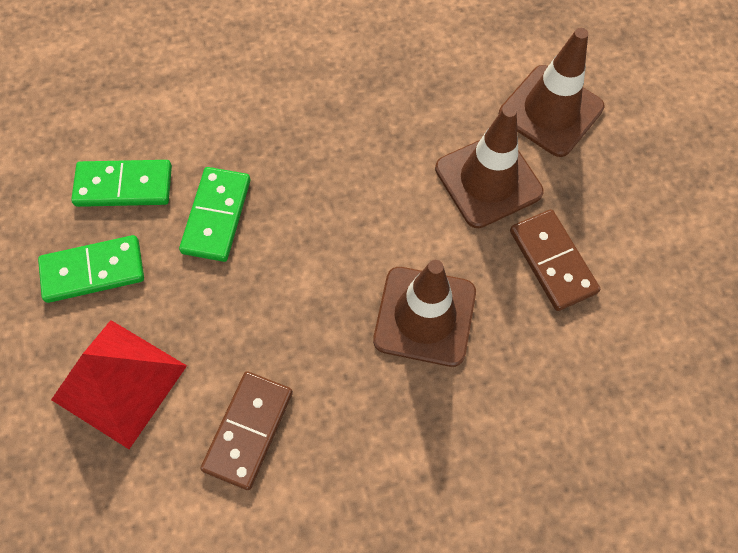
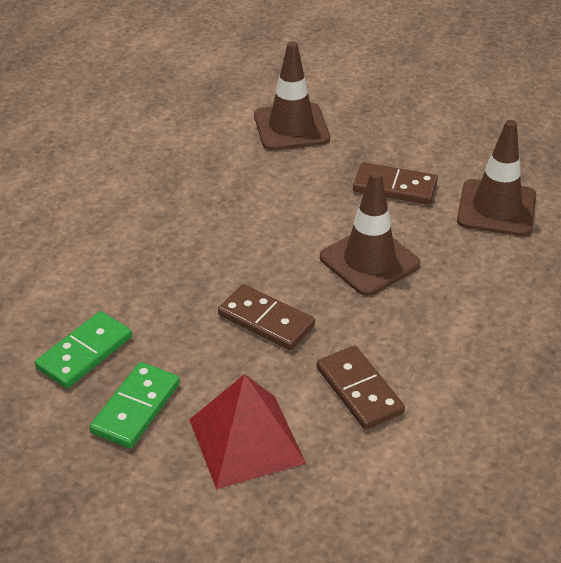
camera: 50 degrees left, 25 degrees down
(217, 216) = (174, 317): green domino -> none
(272, 289) = (266, 320): none -> brown domino
(488, 180) = (307, 180): brown traffic cone -> brown traffic cone (496, 208)

